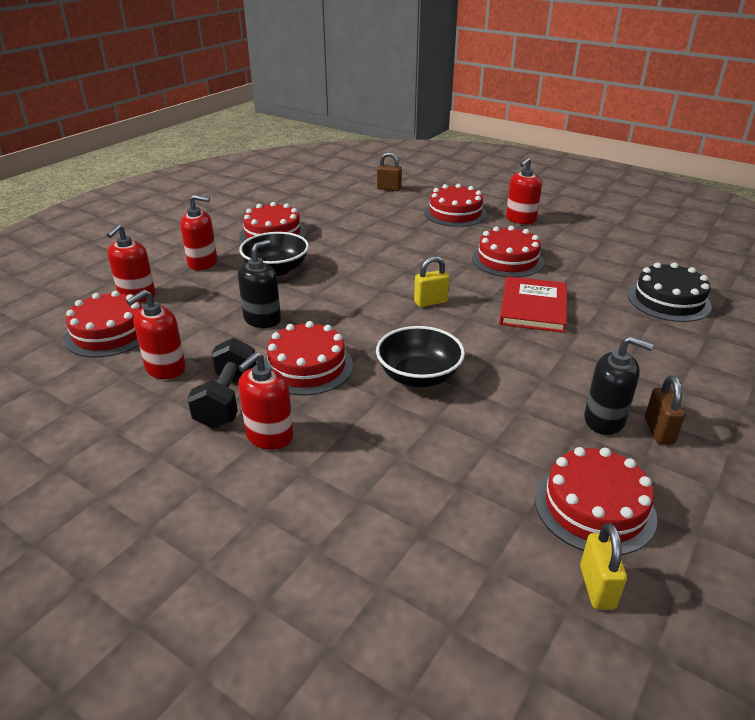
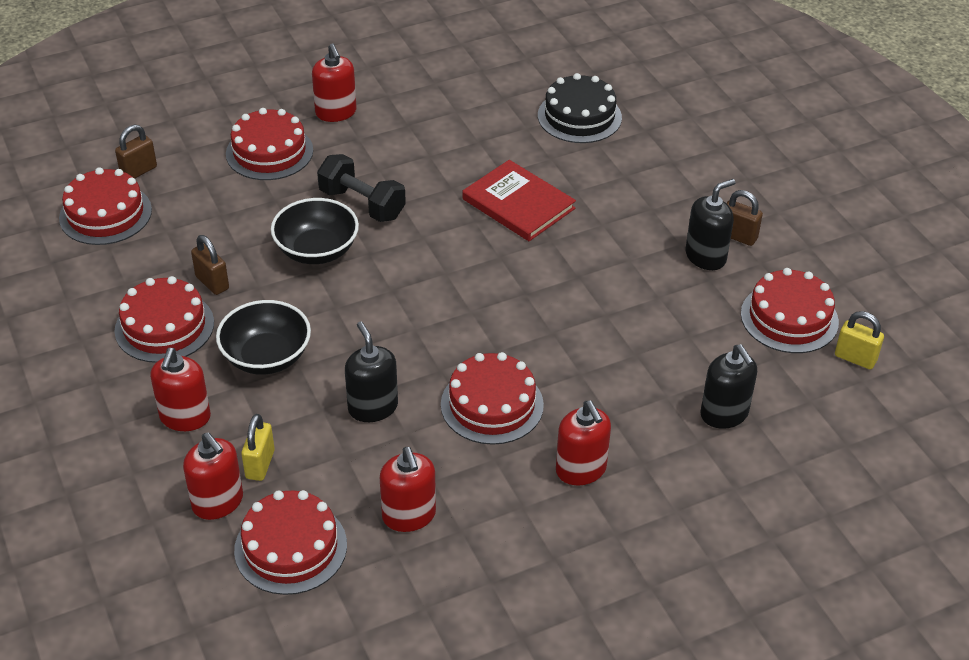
camera: 60 degrees left, 10 degrees up
(203, 263) = (185, 417): red soap dispenser -> red soap dispenser turned 150 degrees clockwise
(227, 400) = (503, 482): black dumbbell -> black dumbbell (362, 204)
(323, 234) = (212, 283): none -> brown padlock
(411, 504) = (724, 414): none -> black soap dispenser
(419, 376) = (567, 335): black bowl -> black bowl (317, 250)
(430, 302) = (448, 267): yellow padlock -> yellow padlock (260, 464)
(507, 260) = (415, 171): red cake -> red cake (105, 214)

